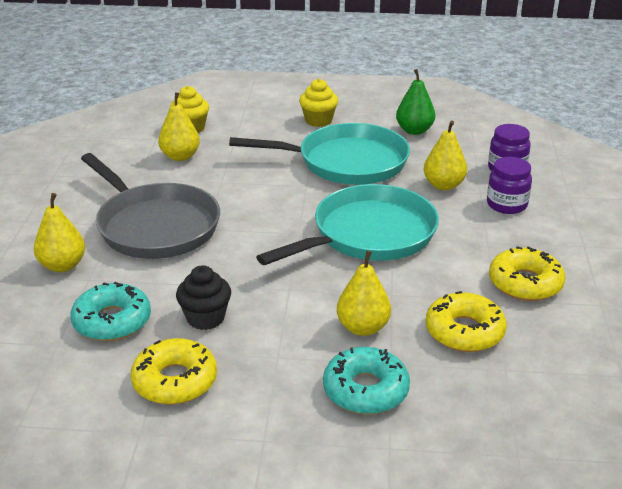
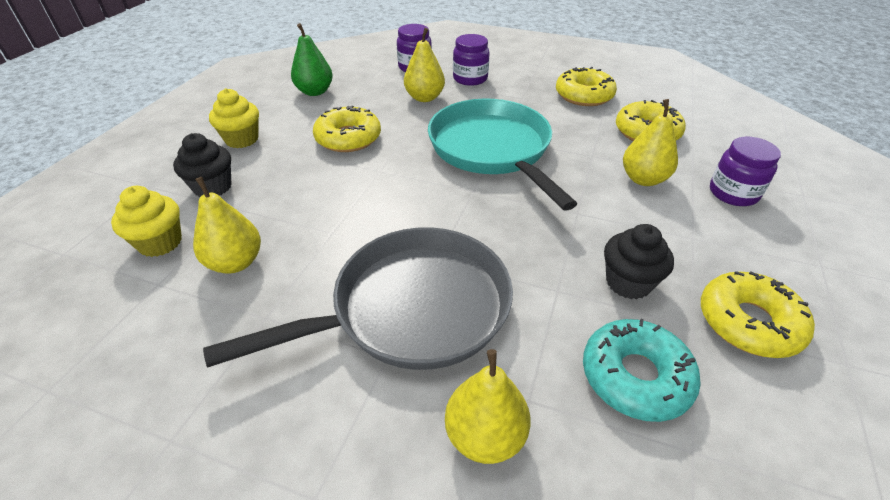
camera: 75 degrees left, 10 degrees up
(253, 127) = (213, 187): none -> black cupcake
(346, 162) = (348, 138): turquoise pan -> yellow donut
(365, 390) = (733, 193): turquoise donut -> purple jar

